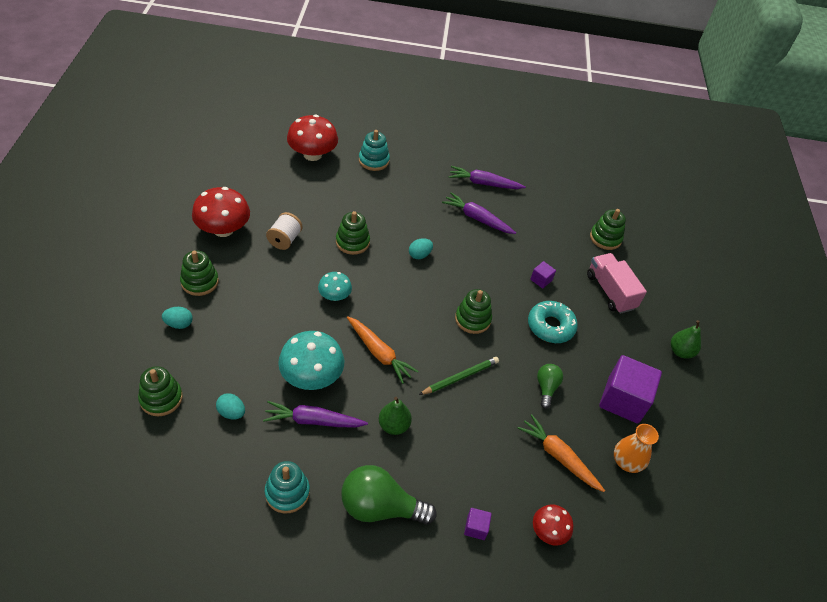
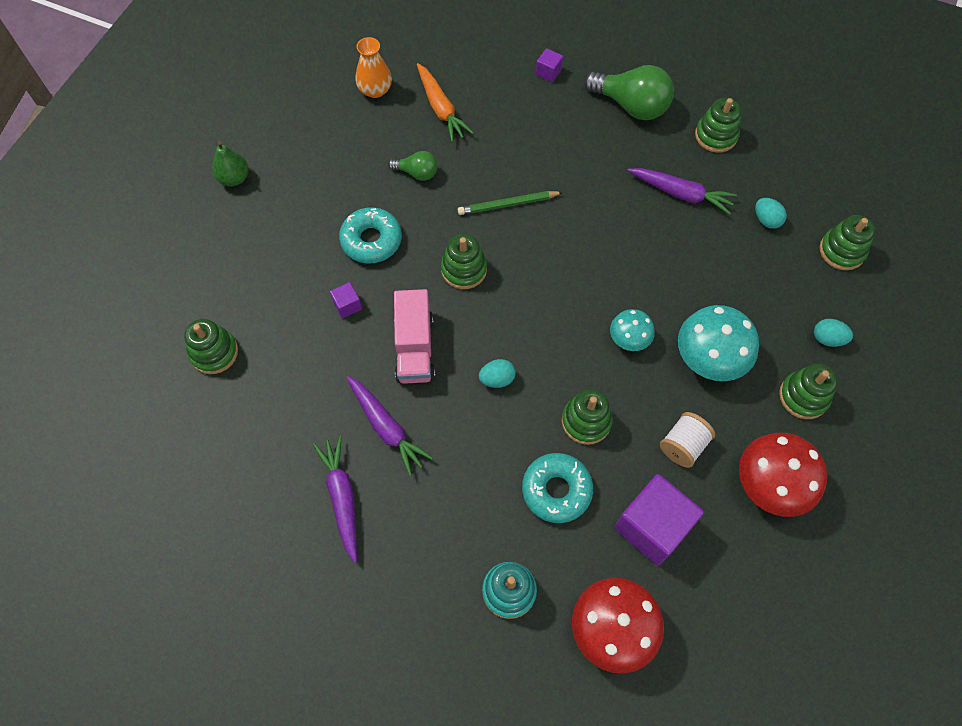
camera: 155 degrees left, 15 degrees up
(287, 492) = (716, 135): turquoise stacking toy -> green stacking toy
(311, 376) = (675, 241): turquoise mushroom -> turquoise mushroom (709, 357)
(361, 205) = (556, 490): none -> turquoise donut
(379, 353) = (592, 251): orange carrot -> none
(393, 425) = (598, 171): green pear -> none
(484, 183) = (342, 498): purple carrot -> purple carrot turned 135 degrees counterclockwise
(546, 388) = (417, 173): green light bulb -> green light bulb turned 105 degrees counterclockwise
(548, 531) = (483, 56): red mushroom -> none
(610, 291) = (265, 269): pink truck -> pink truck (414, 348)
(623, 400) = (339, 143): purple cube -> purple cube (652, 526)

